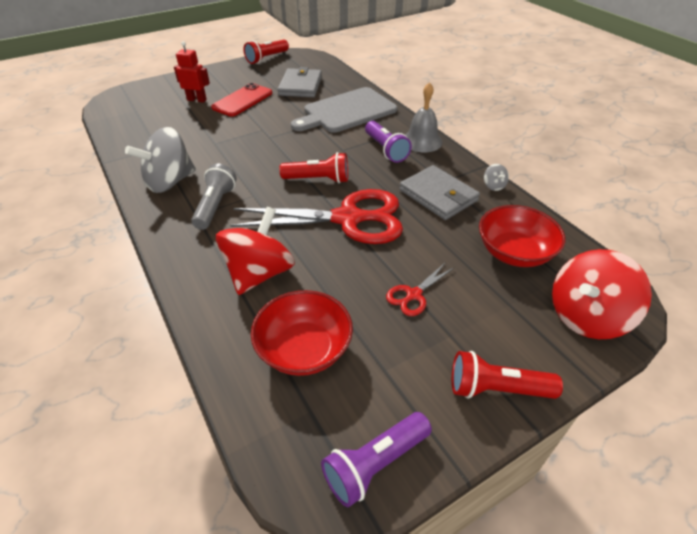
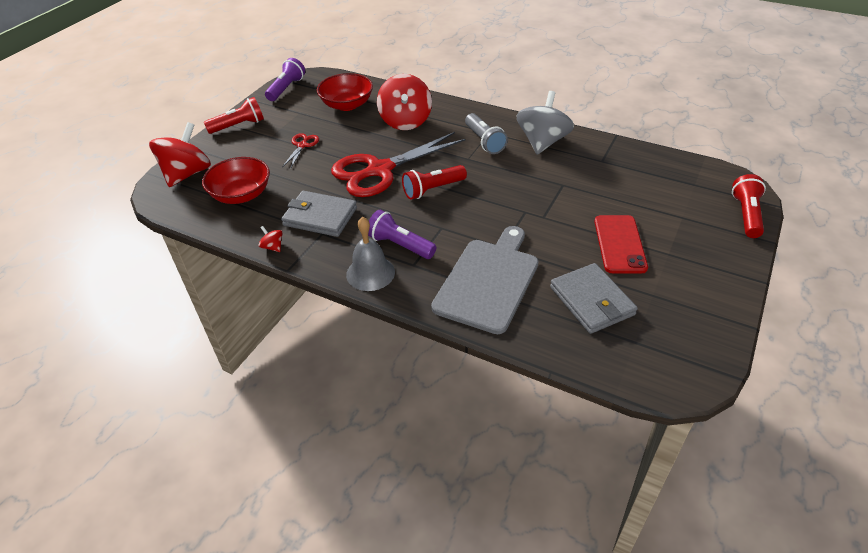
camera: 150 degrees right, 0 degrees up
(197, 100) = (665, 222): red robot -> none
(267, 58) = (716, 340): red flashlight -> red flashlight (746, 215)
(493, 186) = (273, 247): grey spinning top -> red spinning top

